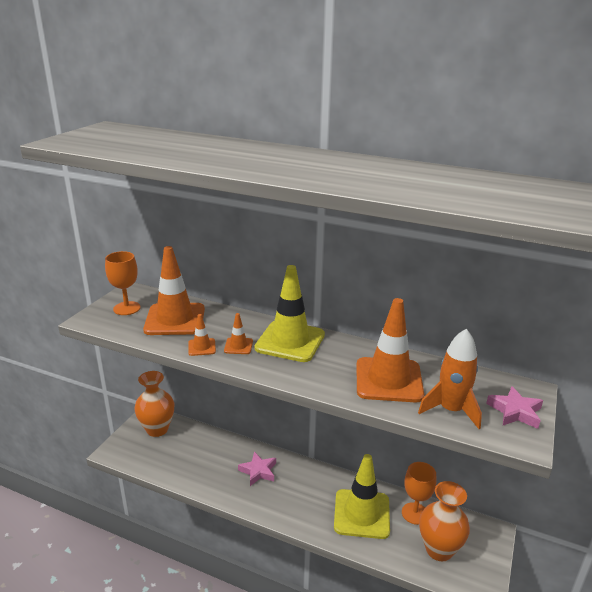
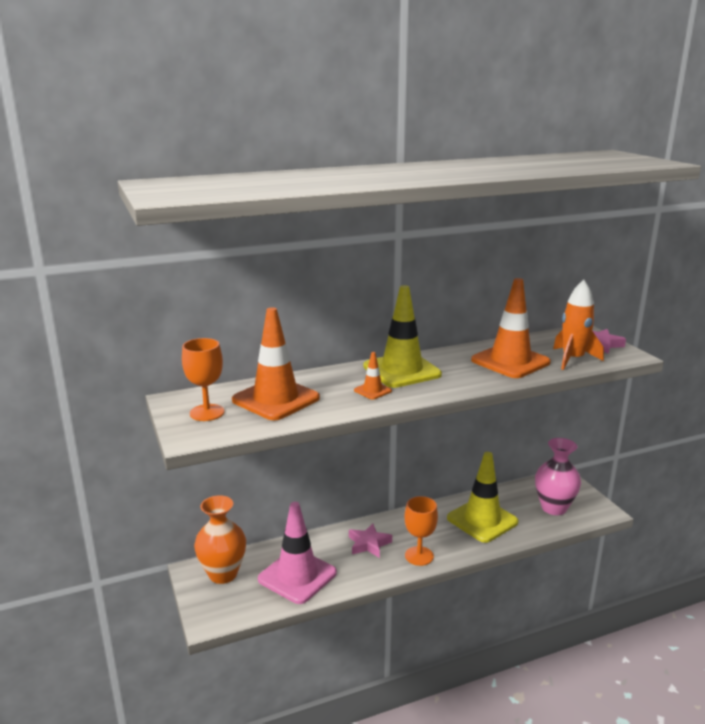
camera: 45 degrees left, 5 degrees down
(188, 460) = (297, 576): none -> pink traffic cone
(202, 347) = (346, 405): orange traffic cone -> none
(415, 513) = (510, 497): orange goblet -> orange goblet (419, 556)
(439, 549) = (554, 508): orange vase -> pink vase

